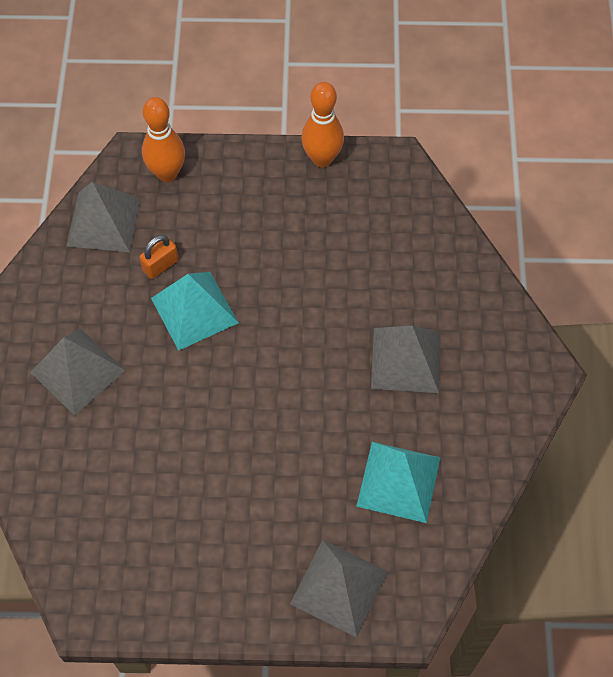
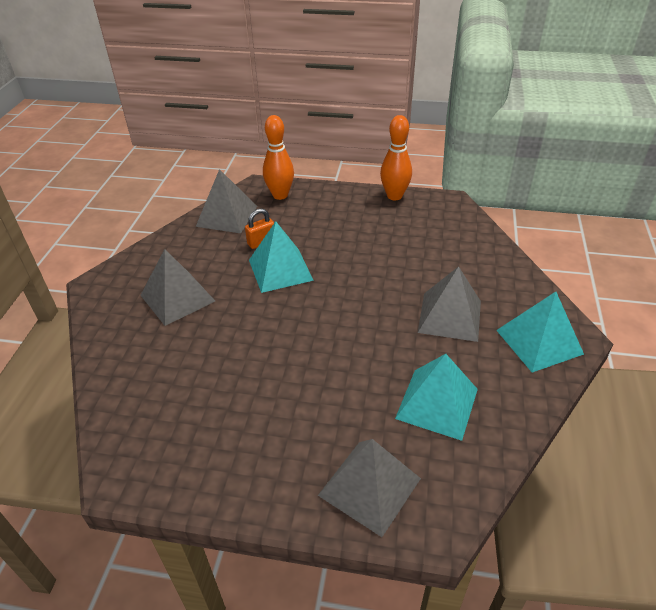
camera: 10 degrees right, 20 degrees down
(506, 385) = (539, 342): none -> turquoise pyramid

